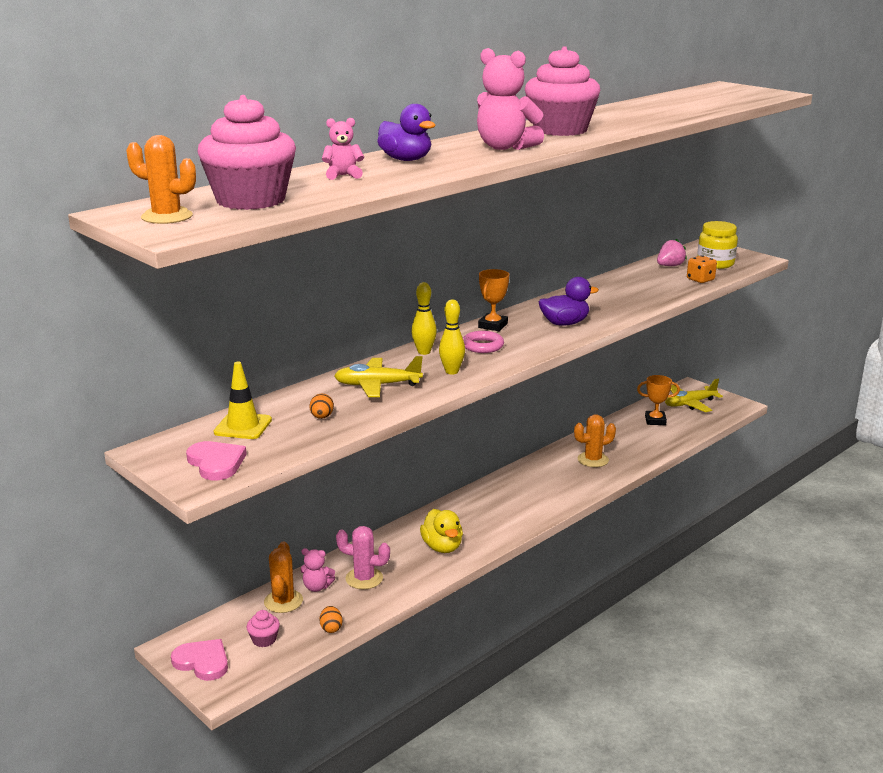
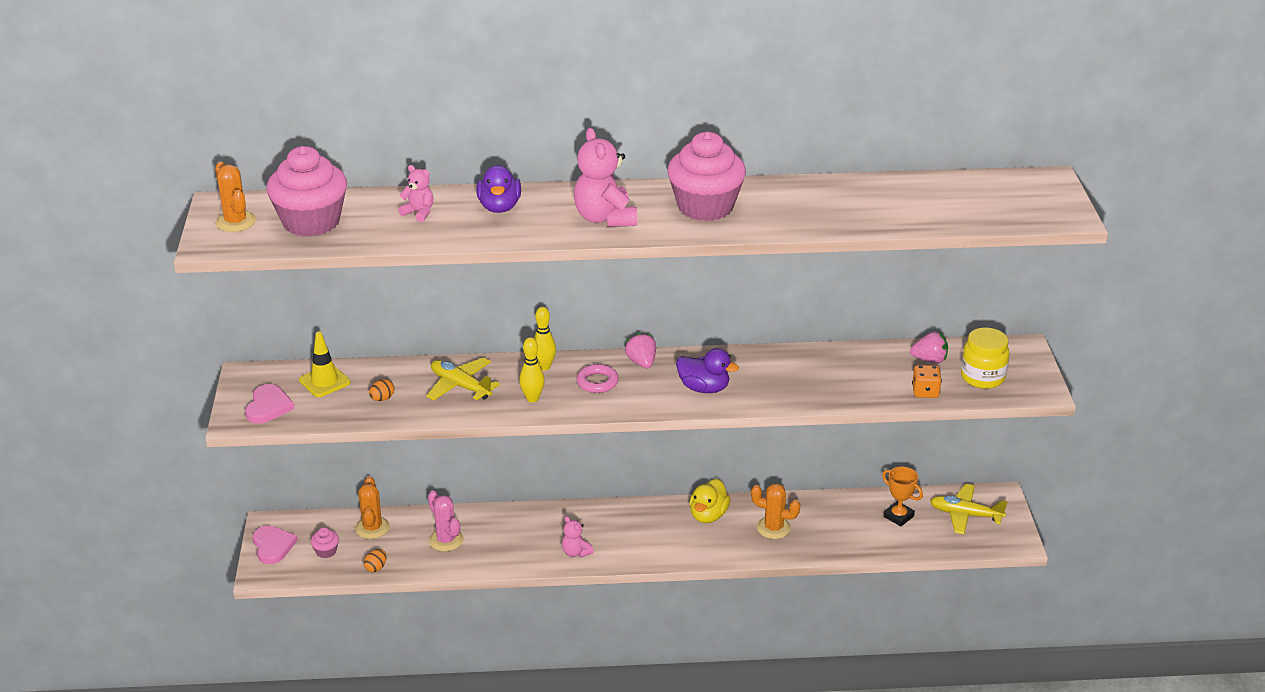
camera: 40 degrees right, 10 degrees up
(283, 601) = (372, 528): orange cactus -> orange cactus turned 45 degrees counterclockwise
(317, 587) = (407, 529): pink teddy bear -> pink teddy bear (576, 552)
(442, 547) = (534, 544): yellow duck -> yellow duck (708, 515)
(493, 325) = (641, 362): orange trophy -> pink strawberry

